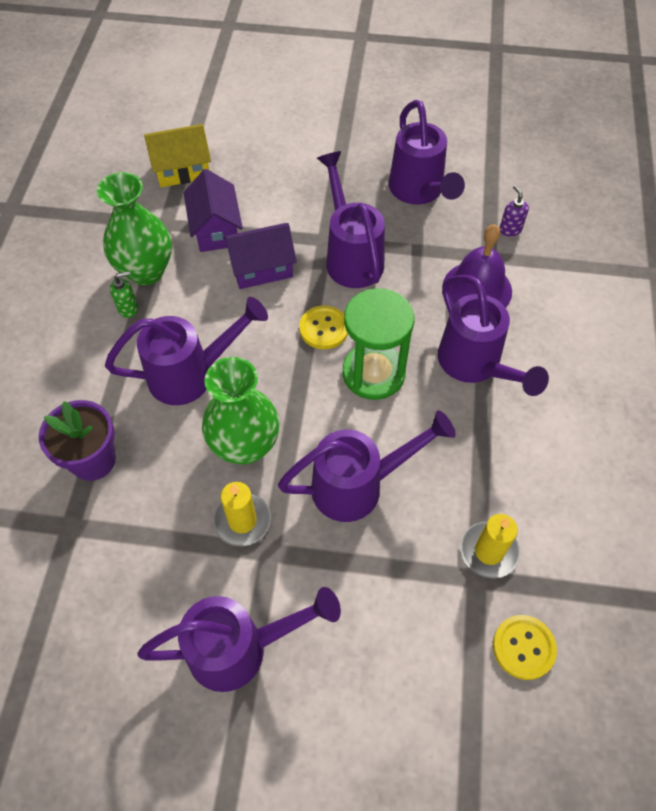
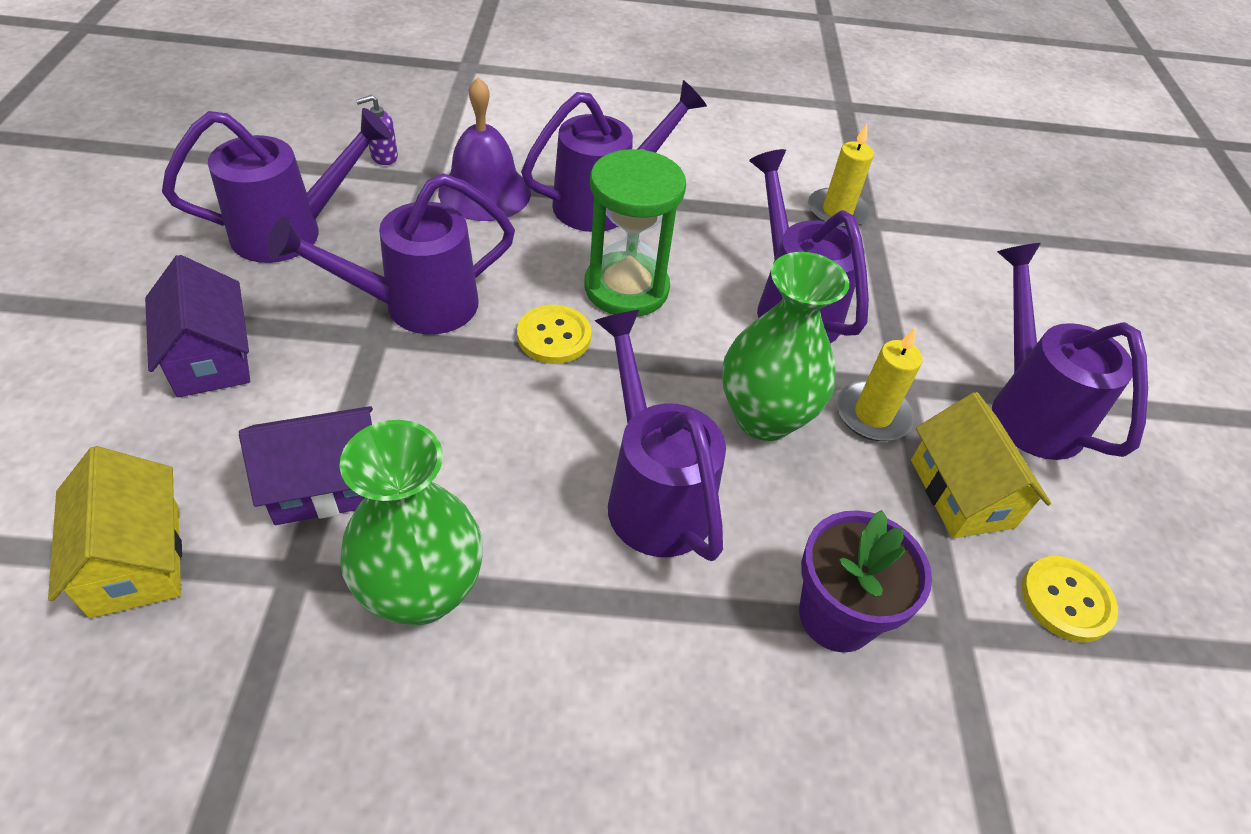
camera: 100 degrees left, 10 degrees down
(128, 308) = (515, 610): green soap dispenser -> none
(166, 564) = (961, 493): none -> yellow house
(261, 268) = (429, 413): purple house -> purple house (210, 357)
(523, 647) = (924, 198): yellow button -> yellow button (1066, 600)

